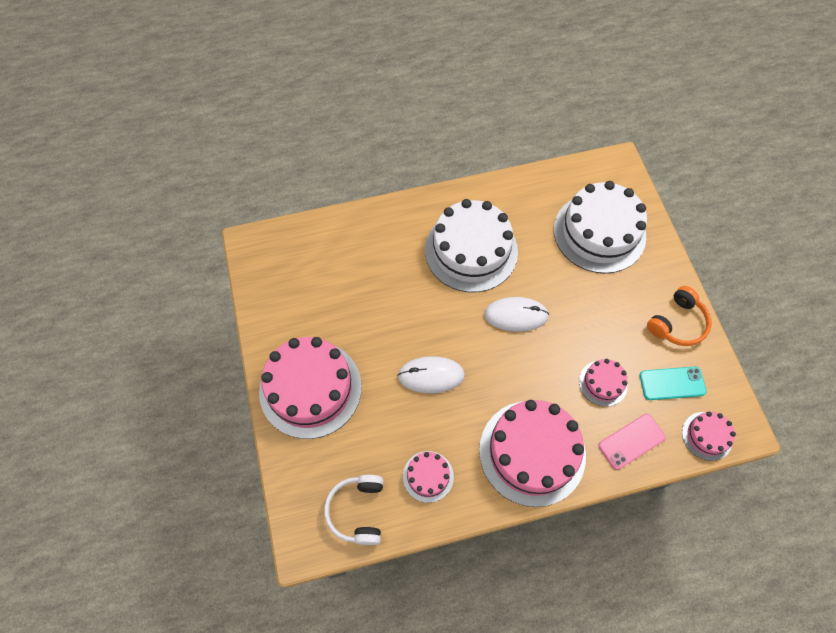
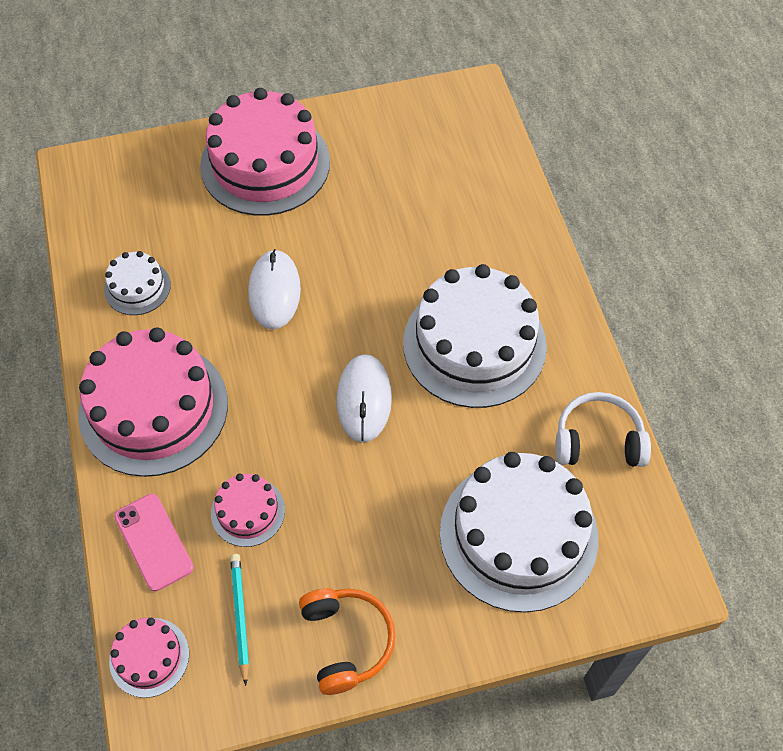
camera: 90 degrees right, 5 degrees down
(358, 511) = (106, 216): white headphones -> white headphones (598, 441)
(428, 476) = (137, 287): pink cake -> white cake
(672, 383) = (240, 616): turquoise phone -> turquoise pencil
(677, 323) = (346, 641): orange headphones -> orange headphones turned 150 degrees counterclockwise

